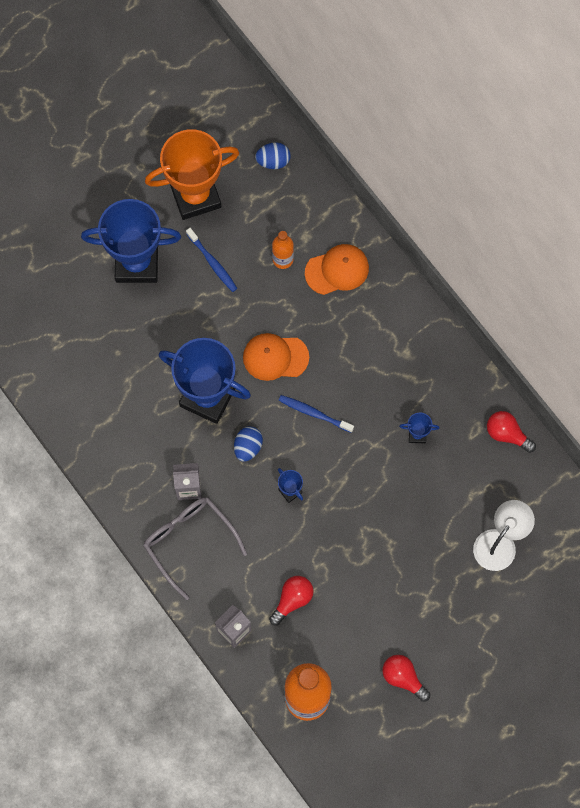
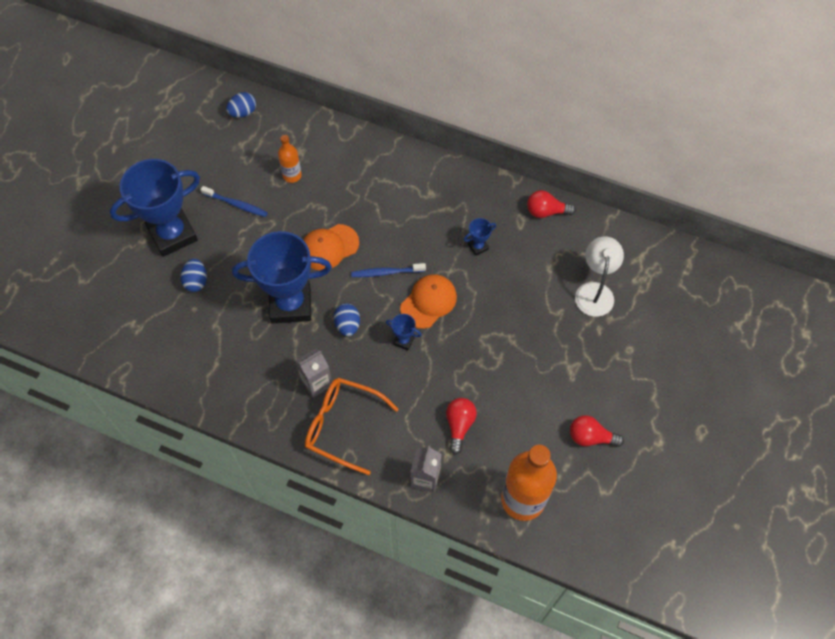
camera: 30 degrees left, 10 degrees down
(134, 325) = (196, 281): none -> blue egg
(189, 542) = (343, 426): grey glasses -> orange glasses
(195, 196) = (194, 164): orange trophy -> none
(337, 270) = (340, 162): orange cap -> orange cap (428, 302)

